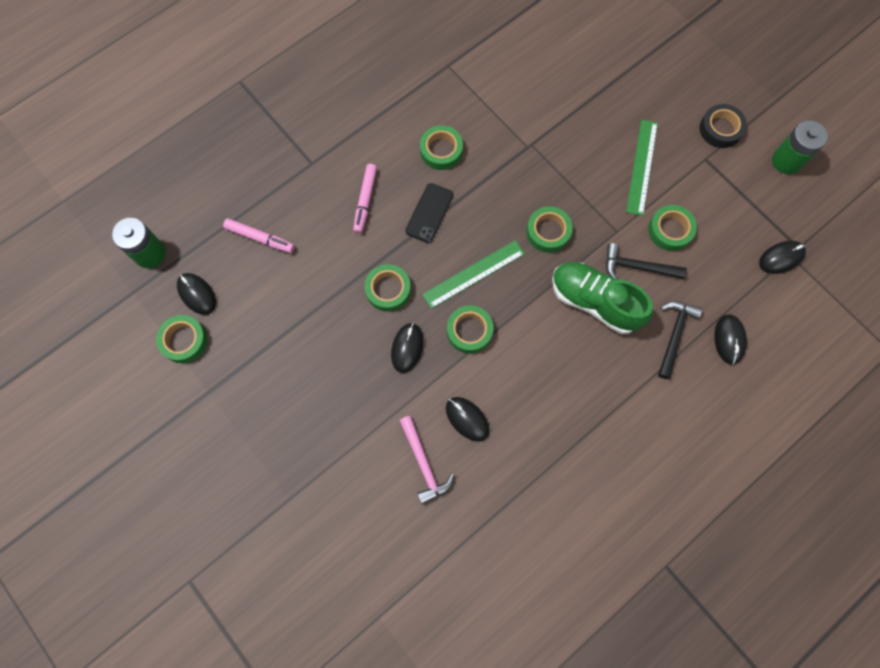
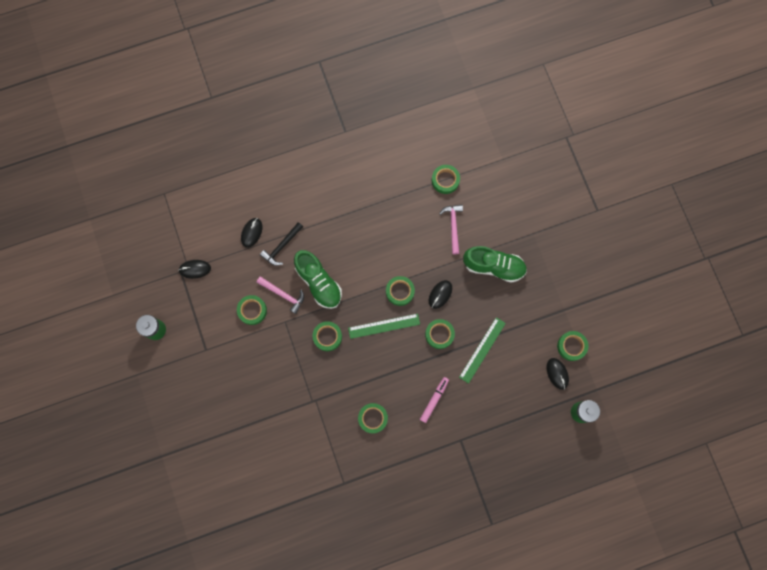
camera: 160 degrees left, 5 degrees up
(260, 238) = (508, 397): pink marker -> none
(337, 421) = (494, 266): none -> green shoe
(429, 213) = (396, 376): black phone -> none
(464, 539) = (445, 180): none -> green tape
(467, 419) = (420, 241): black mouse -> none
(637, 267) = (283, 295): black hammer -> pink hammer
(641, 167) = (249, 359): green ruler -> green ruler (482, 350)
(720, 129) = (185, 367): black tape -> none

